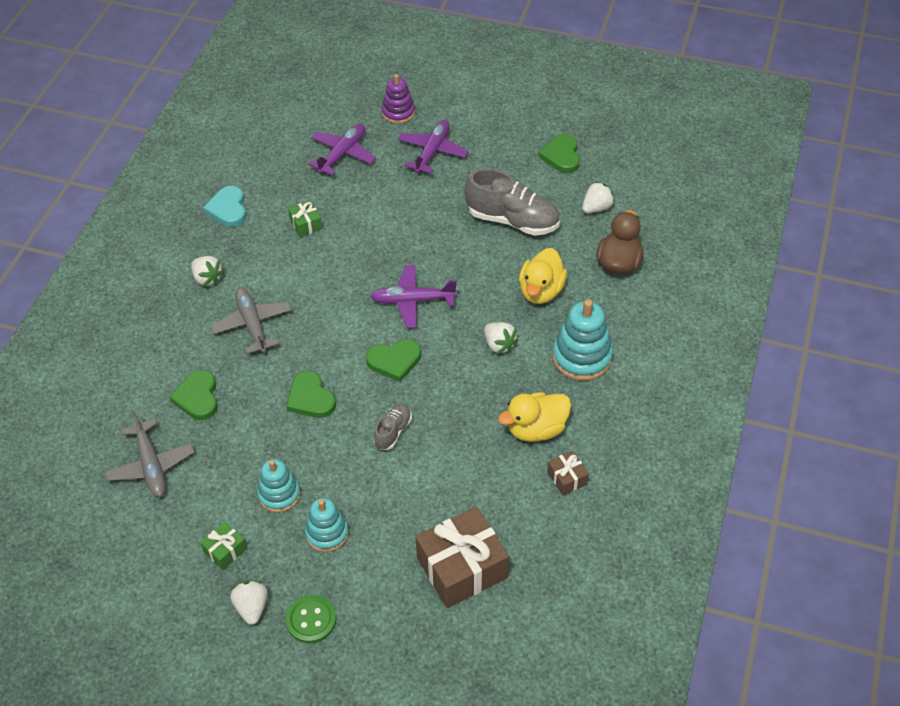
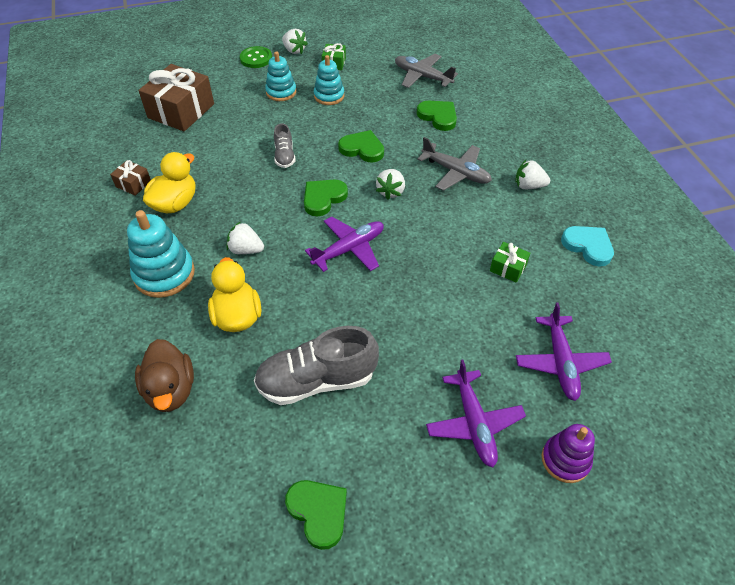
camera: 145 degrees right, 0 degrees up
(596, 208) = (231, 452): white strawberry -> white strawberry (391, 191)

